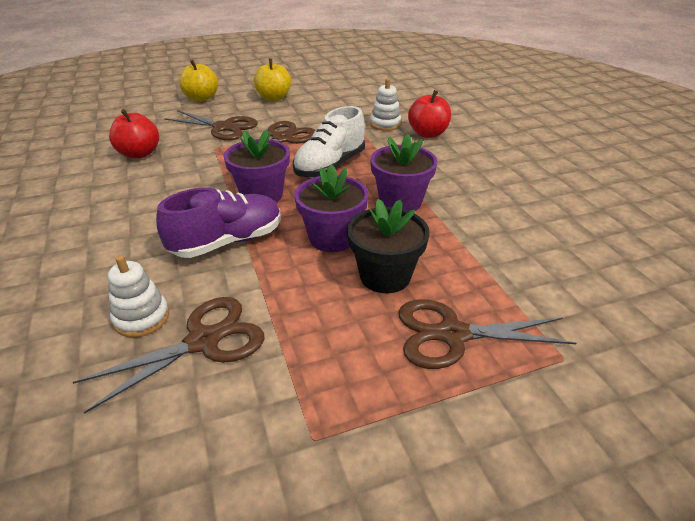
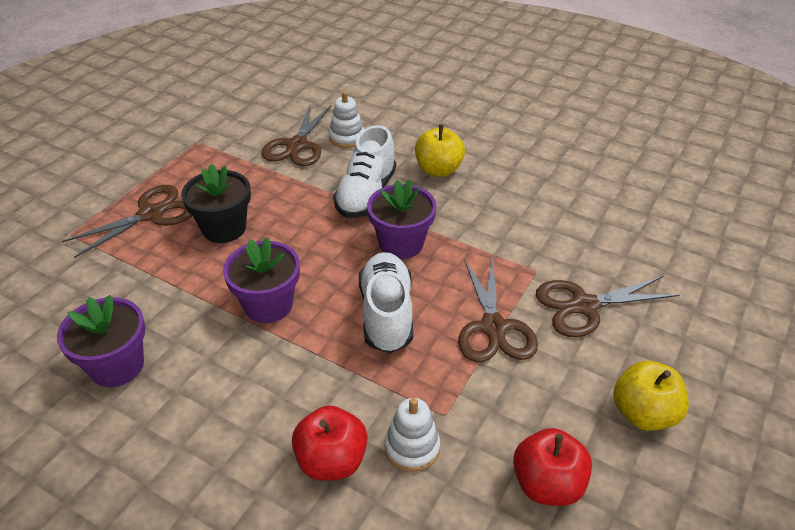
camera: 140 degrees right, 5 degrees up
(139, 154) = (582, 224): red apple -> red apple (547, 484)
(201, 98) = (718, 345): yellow apple -> yellow apple (438, 170)
(228, 242) = (366, 195): purple shoe -> white shoe
(332, 238) = (293, 237): purple flower pot -> purple flower pot (117, 366)

